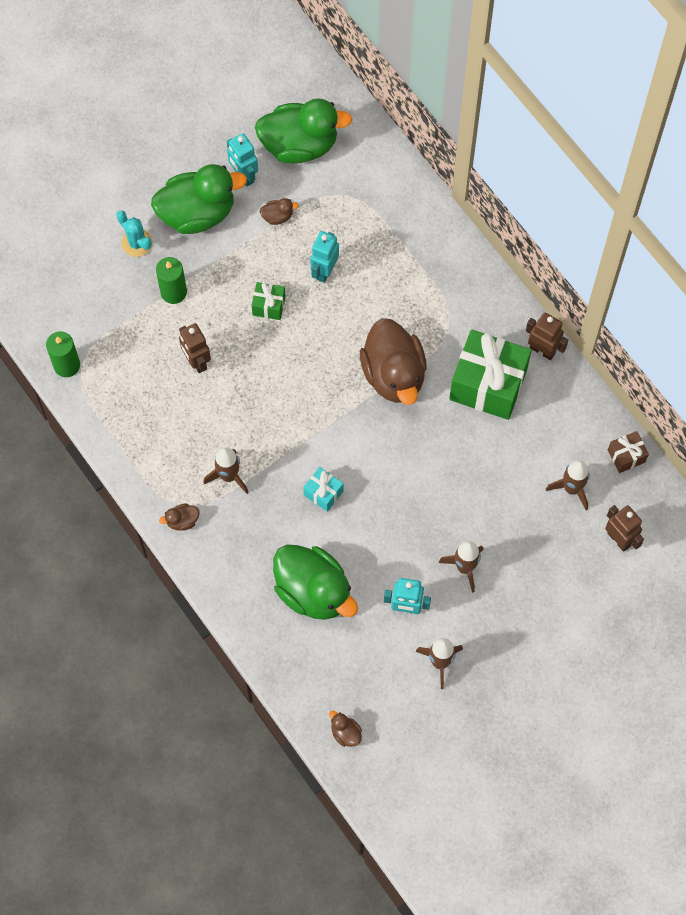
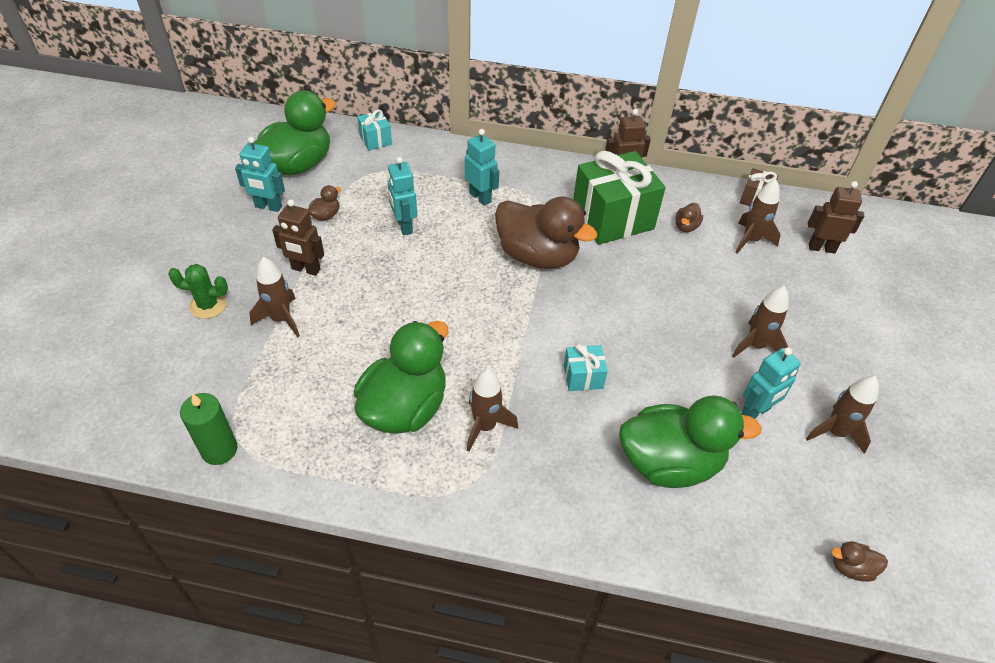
camera: 45 degrees left, 20 degrees down
(137, 243) = (208, 305): turquoise cactus -> green cactus
(173, 292) = (281, 319): green candle -> brown rocket
(182, 521) = (482, 501): brown duck -> brown duck (686, 227)
(196, 361) = (357, 356): brown robot -> brown robot (305, 269)
(197, 213) = (249, 252): green duck -> green duck (405, 408)
(269, 306) = (382, 276): green gift -> none
(383, 160) = (375, 140): none -> turquoise gift
(407, 286) = (480, 197): none -> turquoise robot

